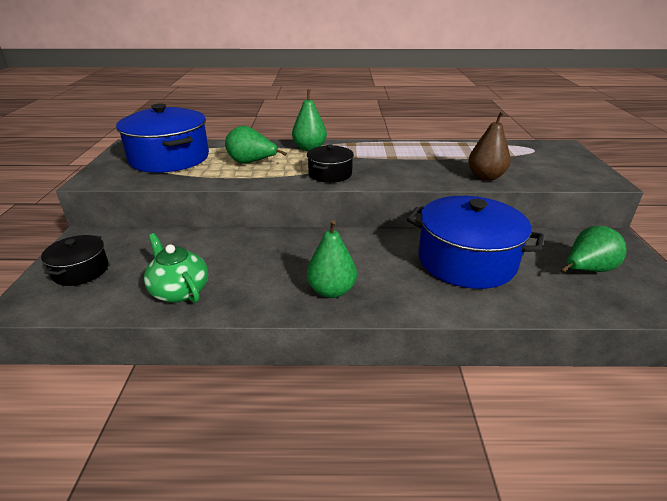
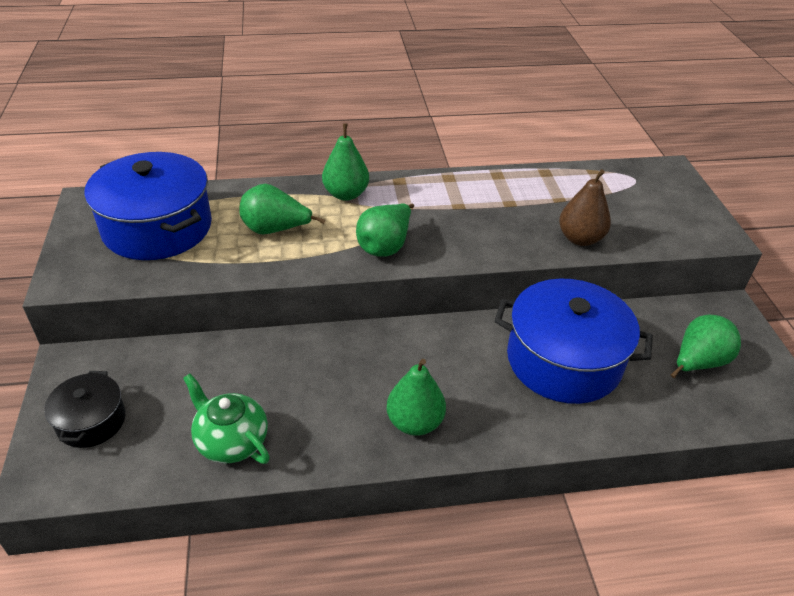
camera: 10 degrees left, 10 degrees up
(330, 174) = (385, 246): black pot -> green pear

